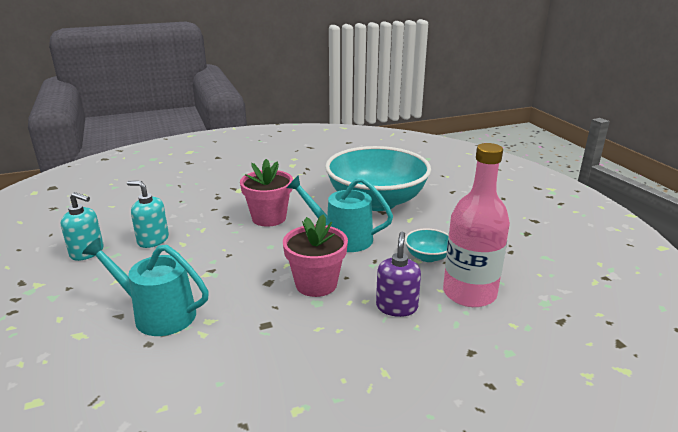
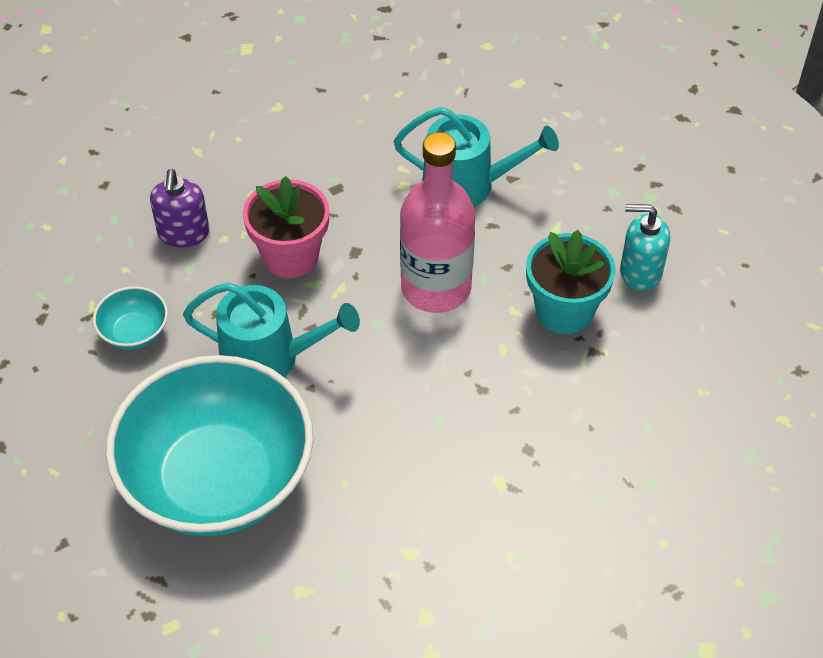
camera: 170 degrees right, 25 degrees up
(153, 240) = (564, 311): turquoise soap dispenser -> turquoise flower pot
(269, 218) = (405, 395): pink flower pot -> none
(469, 293) = (87, 268): pink bottle -> pink bottle (436, 288)

